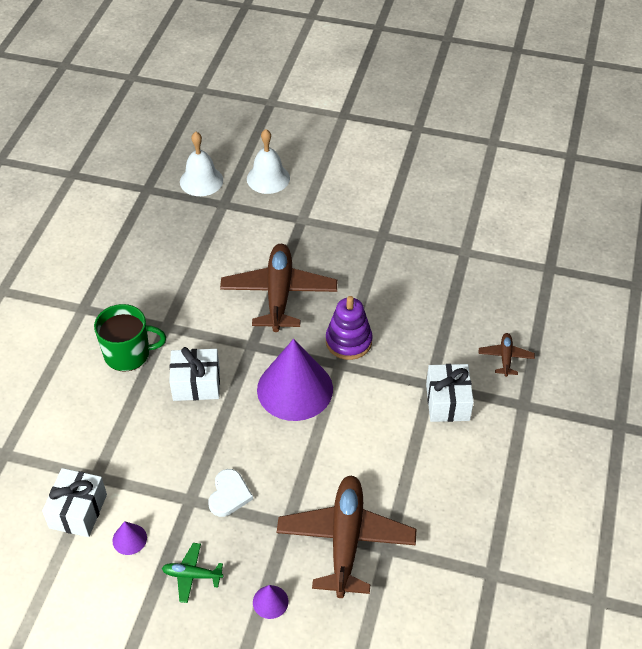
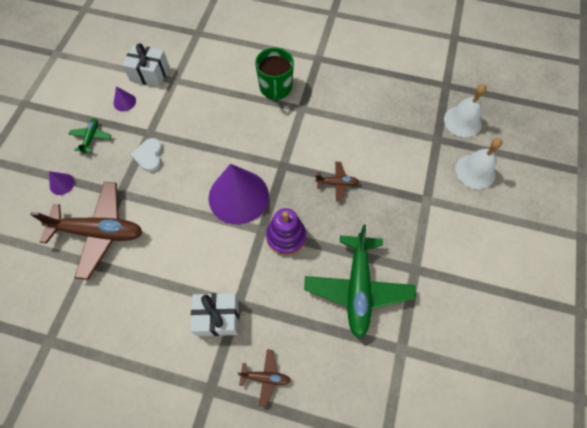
camera: 90 degrees right, 15 degrees up
(196, 384) = (246, 131): white gift -> none
(229, 494) = (149, 156): white heart -> white heart turned 75 degrees clockwise
(279, 294) = (337, 183): brown plane -> brown plane, size x0.46
(405, 281) = (358, 288): none -> green plane

